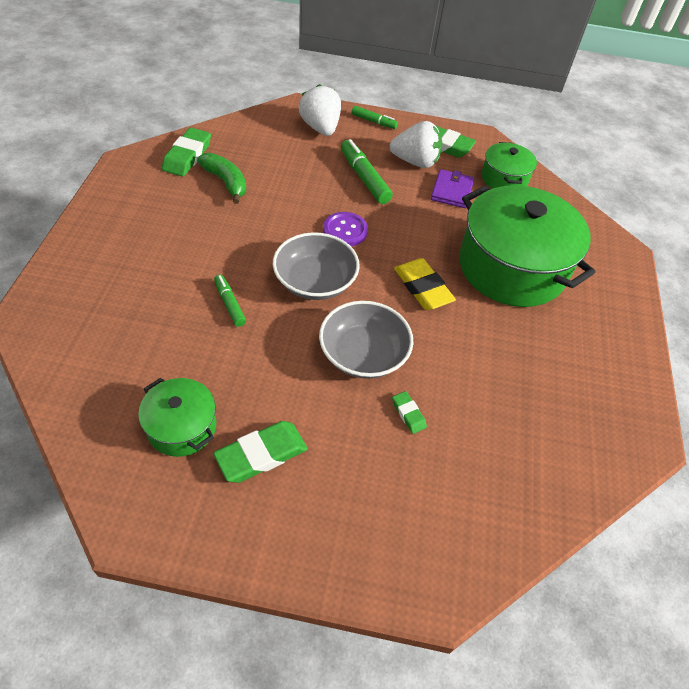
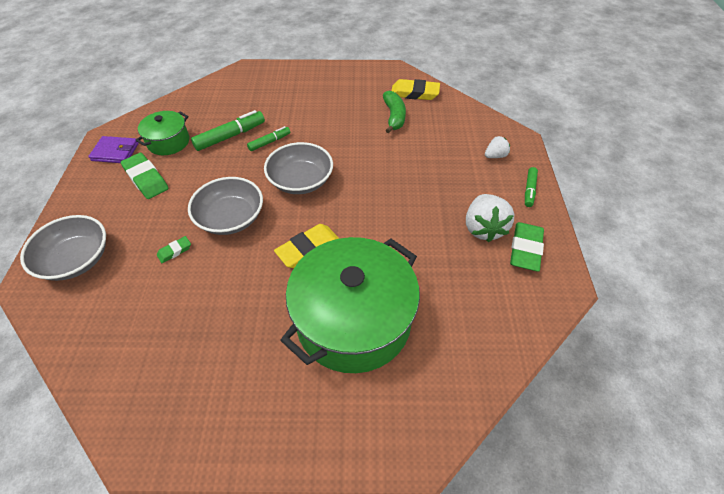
camera: 85 degrees right, 0 degrees up
(187, 156) = (414, 93): green eraser -> yellow eraser
(226, 182) = (394, 117): green banana -> green banana turned 45 degrees counterclockwise
(320, 128) = (495, 156): white strawberry -> white strawberry, size x0.55
(345, 230) = (364, 190): purple button -> none
(364, 178) = (439, 193): green marker -> green marker (230, 136)
(407, 534) = (76, 259): none -> grey bowl
(452, 191) = (451, 262): purple wallet -> purple wallet (115, 152)
(504, 178) = (497, 310): green pot -> none

